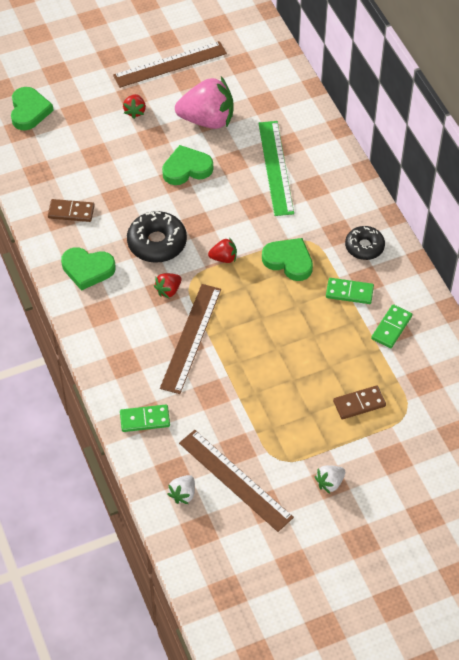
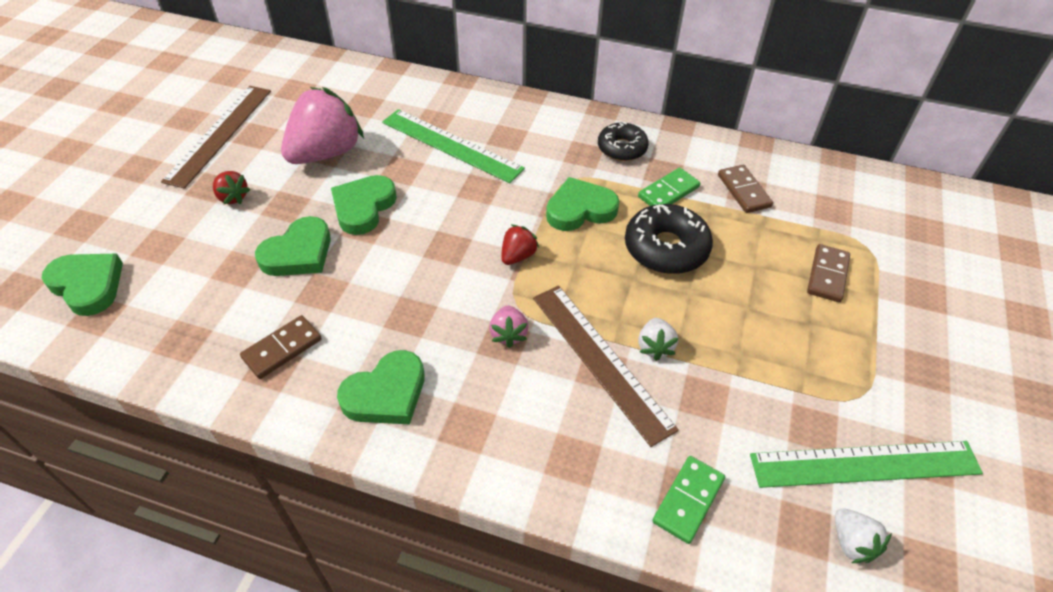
camera: 50 degrees left, 5 degrees down
(129, 169) = (298, 253): none -> green heart
(157, 243) = (429, 298): black donut -> black donut (666, 248)
(168, 290) = (508, 334): red strawberry -> pink strawberry
(235, 480) = (865, 464): brown ruler -> green ruler
(330, 483) = (929, 371): white strawberry -> white strawberry (655, 347)
(391, 328) = (744, 191): green domino -> brown domino

